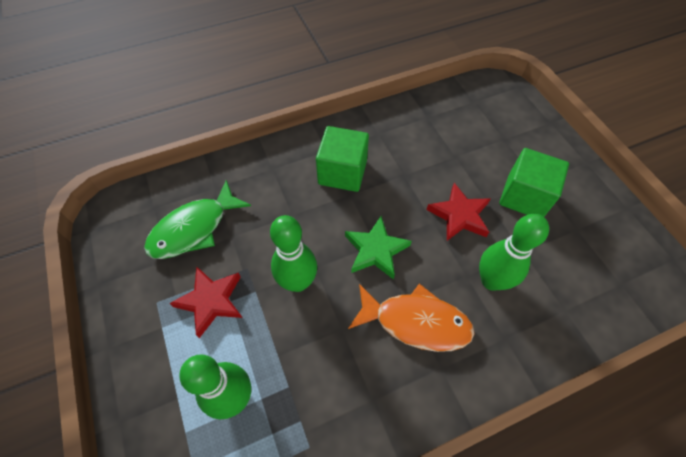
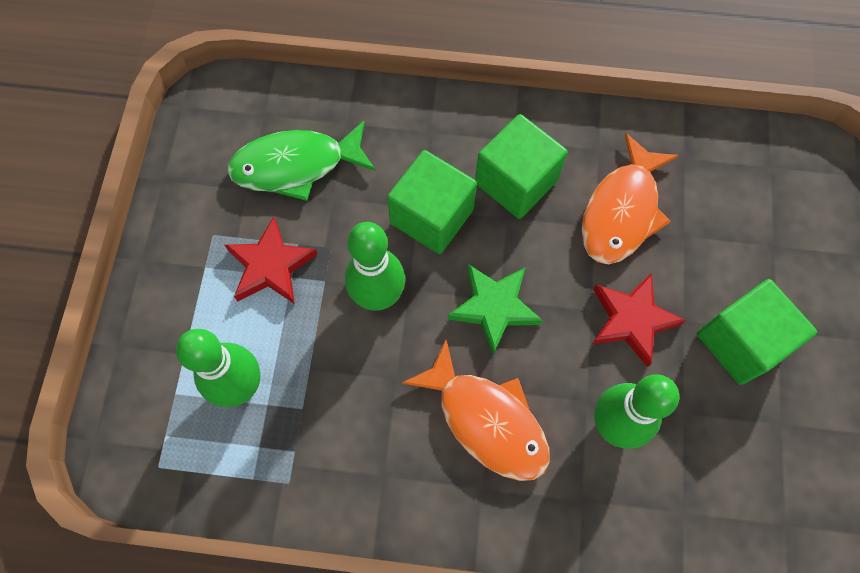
camera: 30 degrees right, 10 degrees up
(303, 216) = (432, 216): none -> green cube
(413, 159) = (622, 211): none -> orange fish

